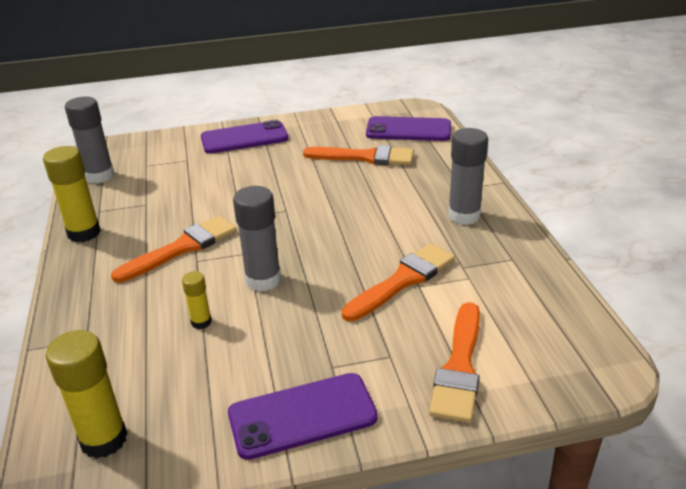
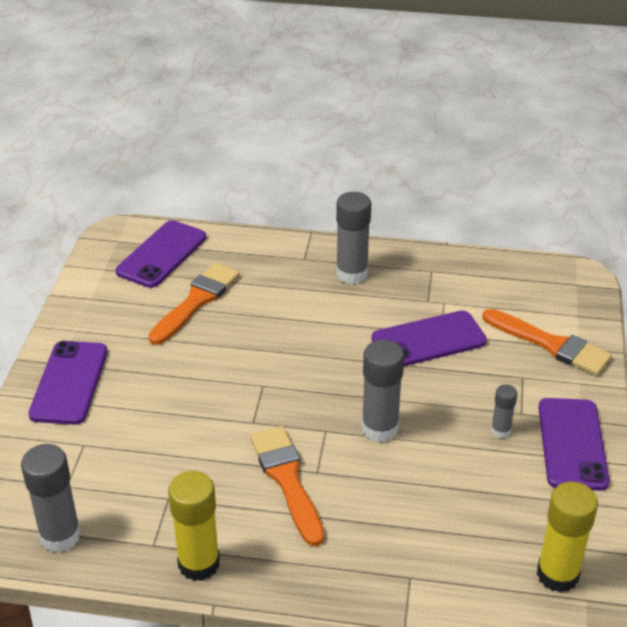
camera: 70 degrees left, 5 degrees up
(201, 322) = (424, 485): yellow glue stick -> none
(297, 356) = (500, 430): none -> grey glue stick
(403, 280) = (428, 340): orange brush -> purple phone

